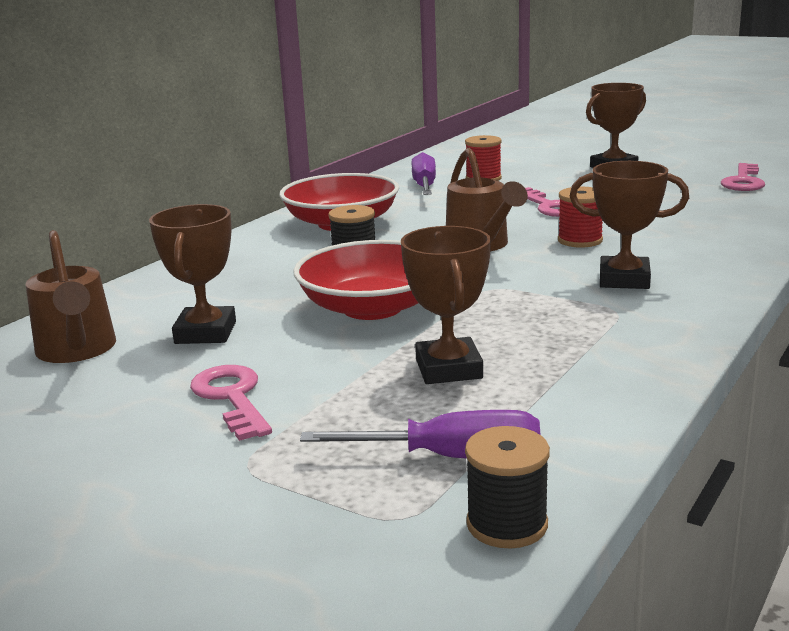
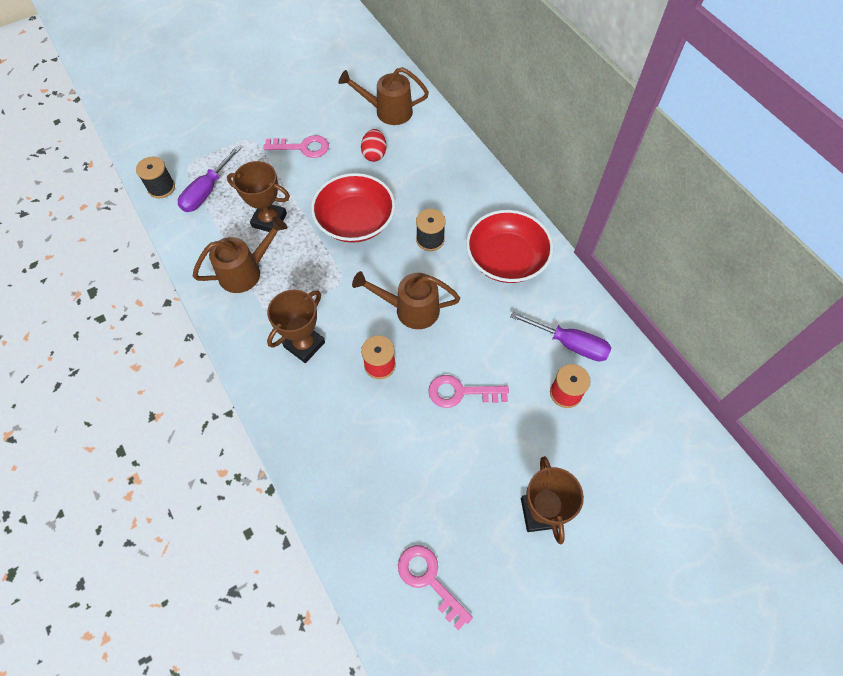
camera: 115 degrees right, 40 degrees up
(205, 333) = (374, 154): brown trophy -> red egg
(576, 351) = (246, 271): none -> brown watering can

